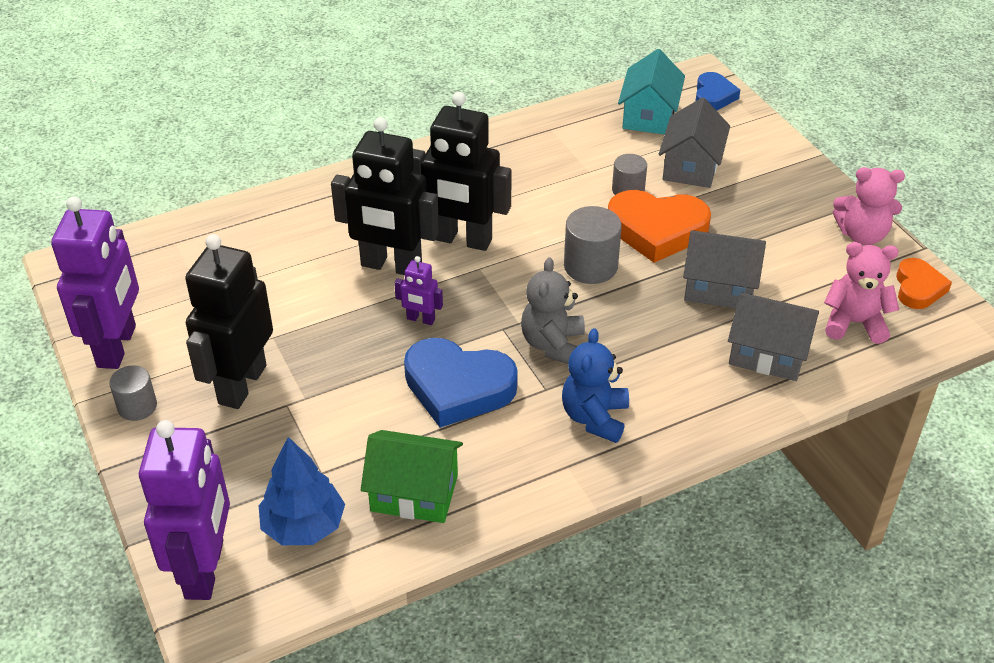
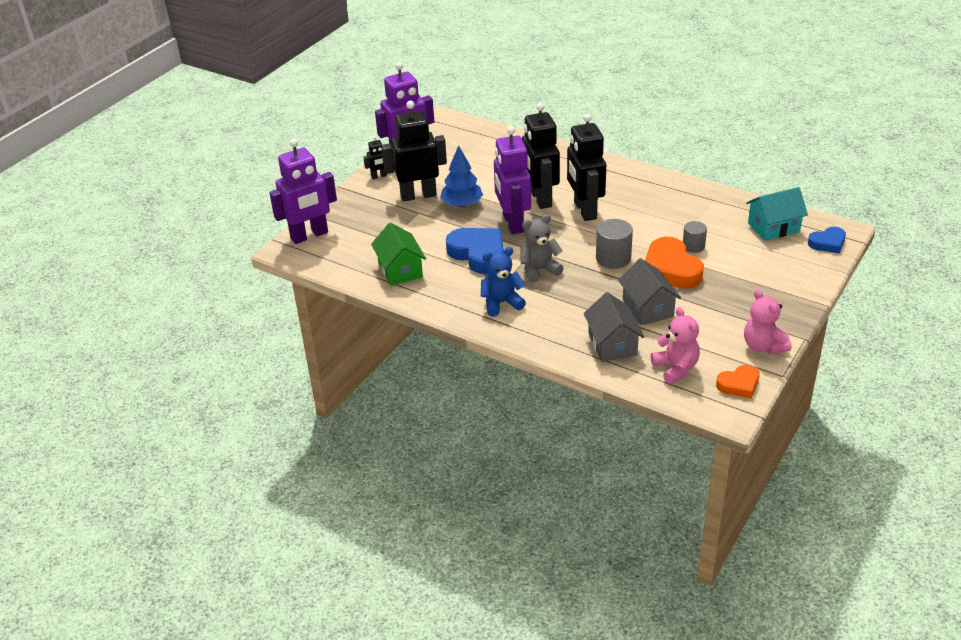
camera: 60 degrees right, 5 degrees down
(137, 406) = (379, 176): grey cylinder -> black robot
(303, 526) = (354, 249): blue tree -> blue tree (462, 204)
(420, 319) = (512, 223): purple robot -> purple robot, size x2.23
(458, 387) = (478, 254): blue heart -> blue heart turned 150 degrees clockwise
(691, 166) = (745, 260): grey house -> none

